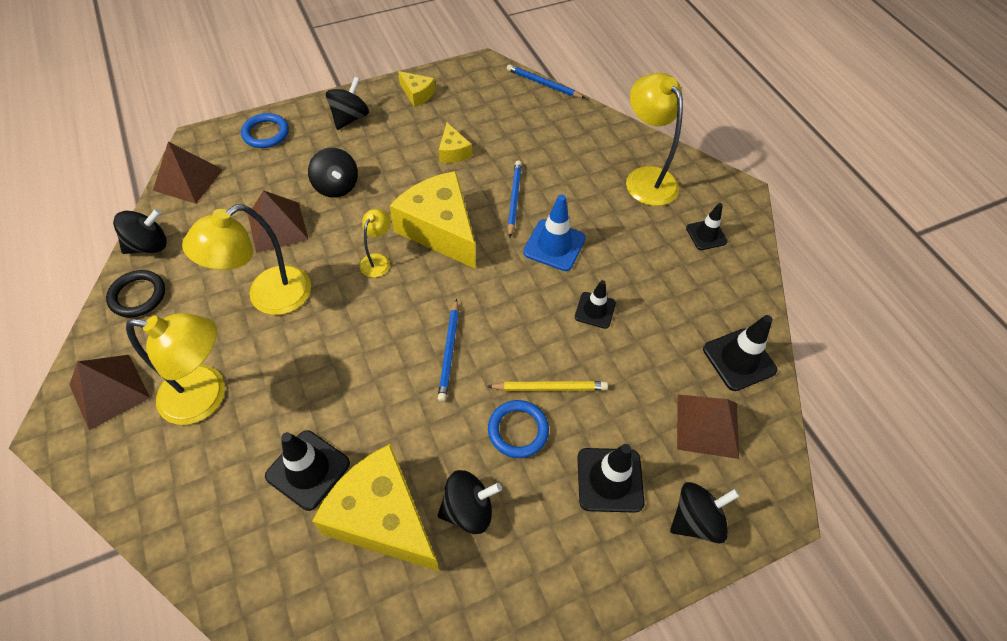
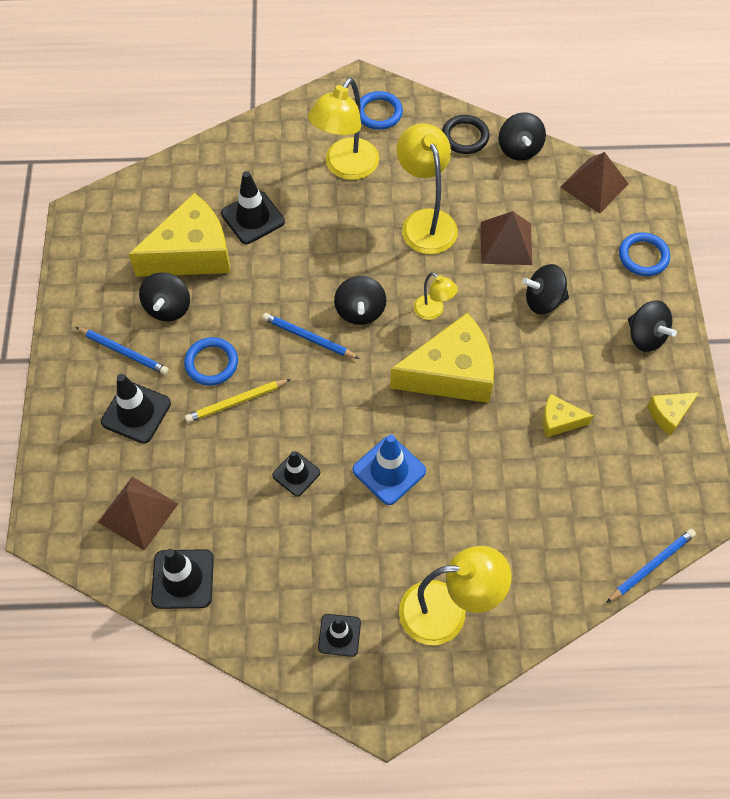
camera: 115 degrees right, 5 degrees up
(109, 391) = (379, 113): brown pyramid -> blue ring
(514, 199) = (466, 456): blue pencil -> blue pencil (123, 352)
(549, 388) = (236, 402): yellow pencil -> yellow pencil turned 45 degrees clockwise
(696, 520) = (72, 460): black spinning top -> black spinning top (360, 311)

